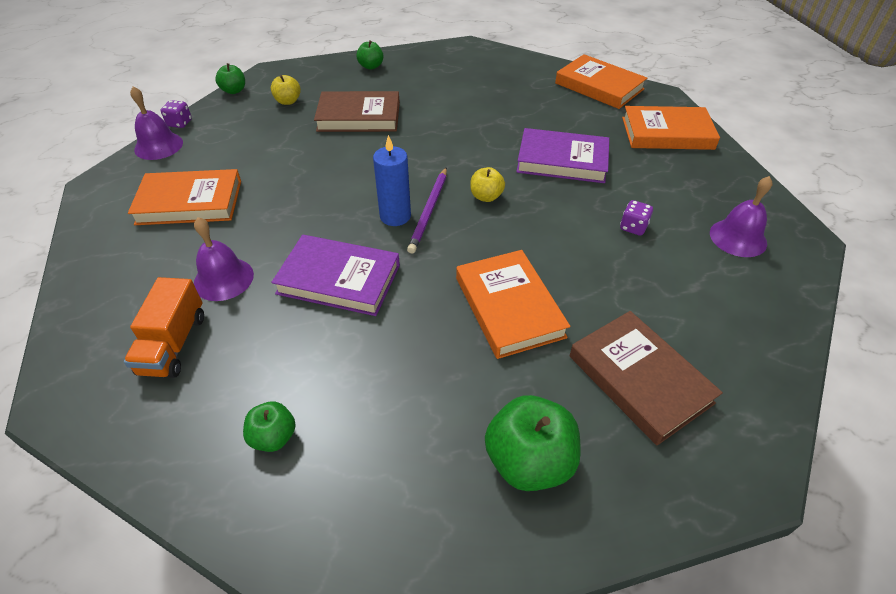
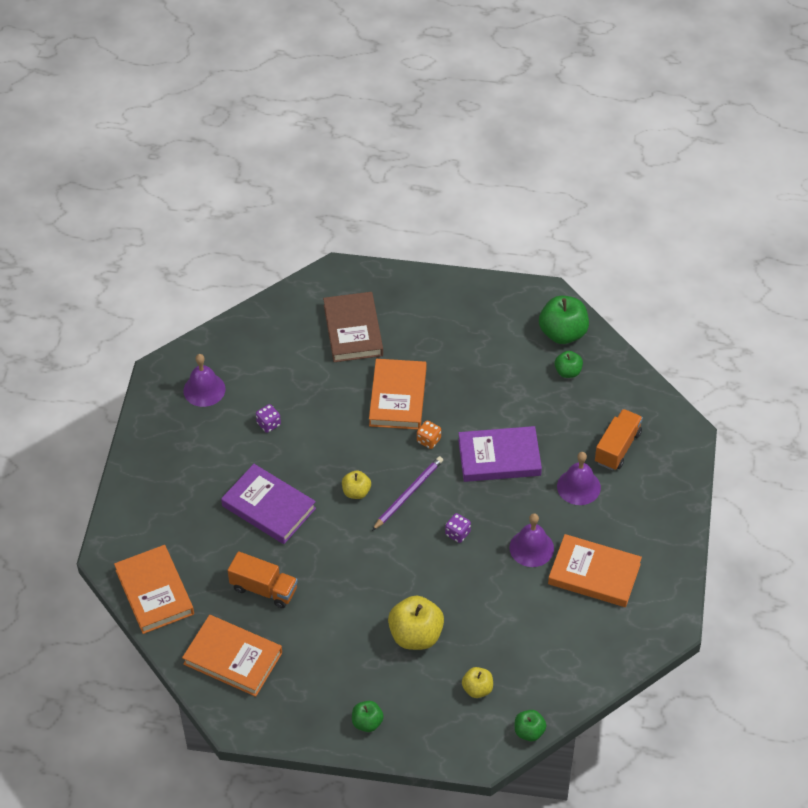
camera: 155 degrees left, 5 degrees up
(158, 146) = (615, 662): purple bell -> purple bell (531, 548)
(180, 123) = (592, 692): purple dice -> purple dice (457, 533)
(339, 279) = (499, 457): purple book -> purple book turned 45 degrees counterclockwise
(359, 117) = (416, 635): brown book -> yellow apple
(395, 216) = (436, 498): blue candle -> none
(438, 270) = (429, 440): none -> orange dice
(513, 110) = (264, 589): none -> orange truck
(529, 461) = (441, 315): green apple -> green apple (563, 333)
(667, 133) = (153, 504): orange book -> orange book (233, 658)

